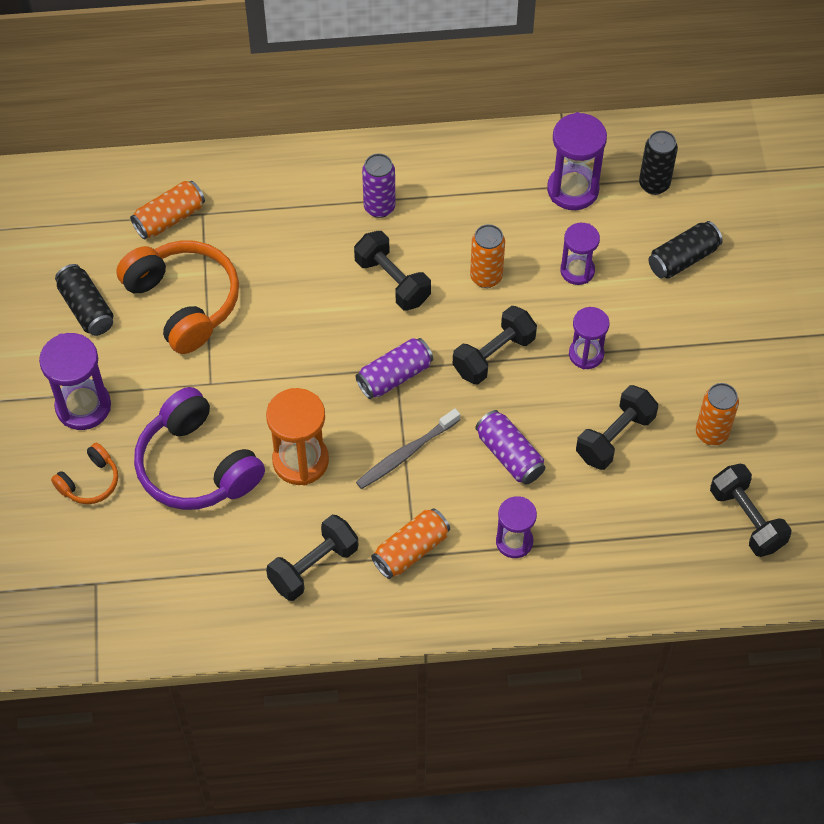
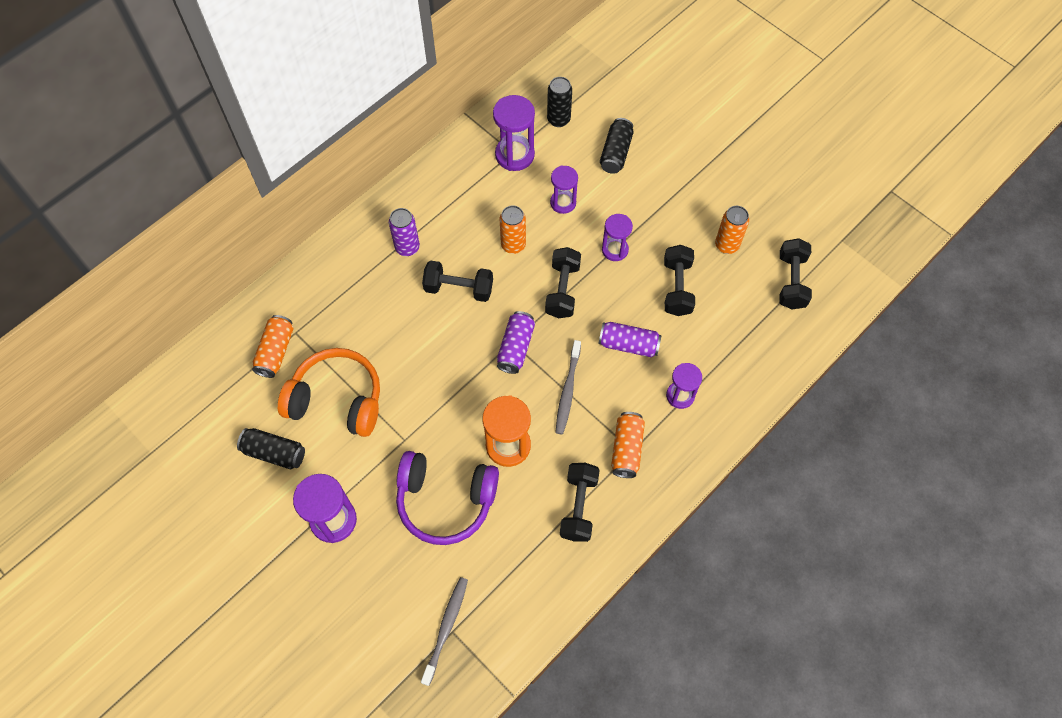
camera: 40 degrees left, 5 degrees up
(90, 482) = (385, 567): orange headphones -> none
(93, 576) = (446, 628): none -> grey toothbrush
(746, 519) = (791, 281): black dumbbell -> black dumbbell turned 75 degrees clockwise

